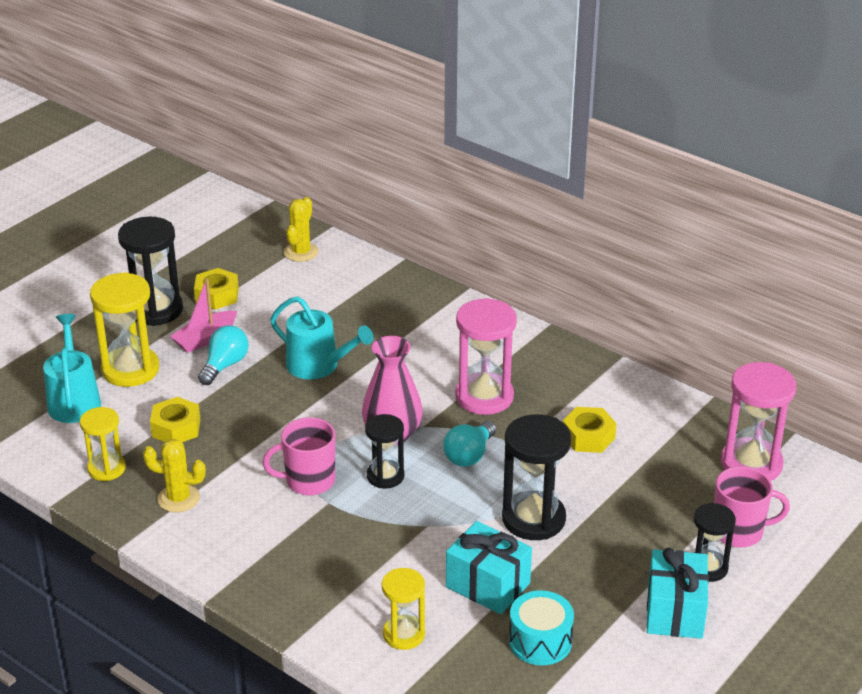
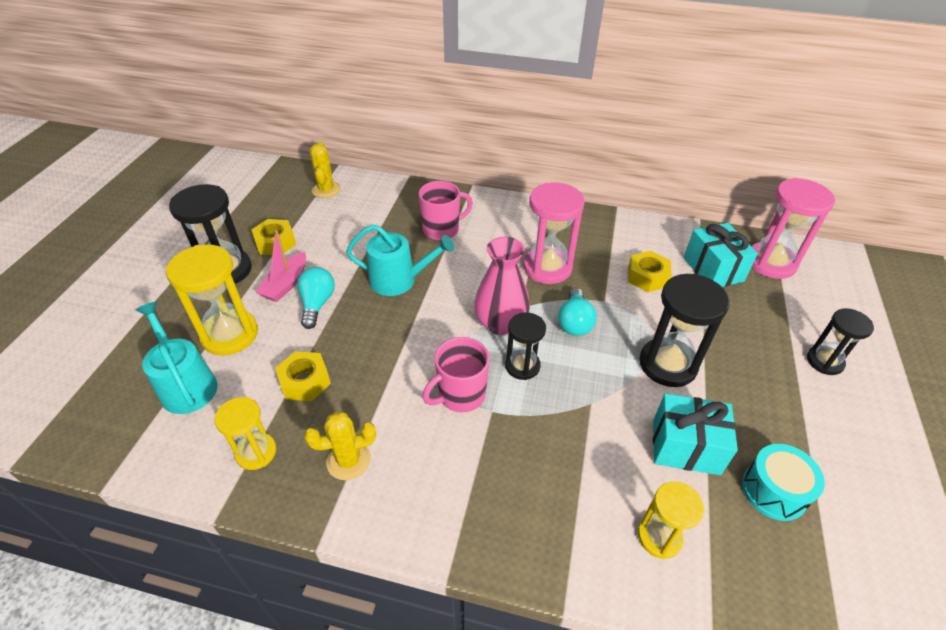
camera: 25 degrees left, 10 degrees up
(674, 611) = (841, 413): turquoise gift -> turquoise gift (713, 269)
(739, 532) = (815, 321): pink mug -> pink mug (442, 229)

